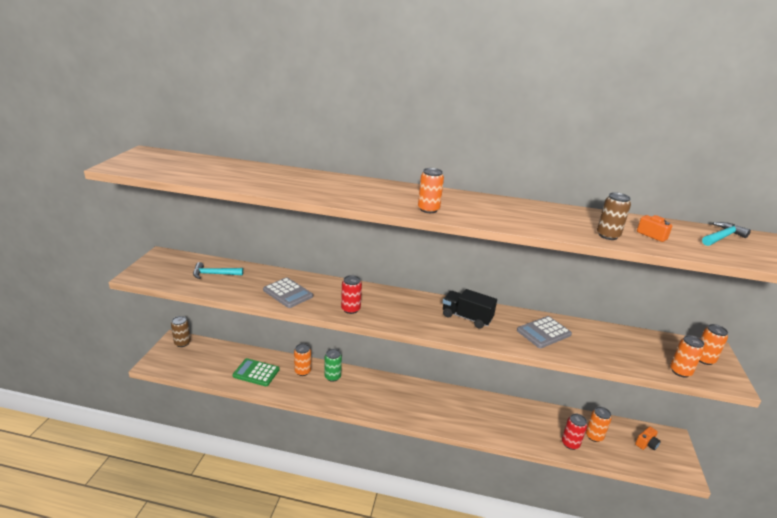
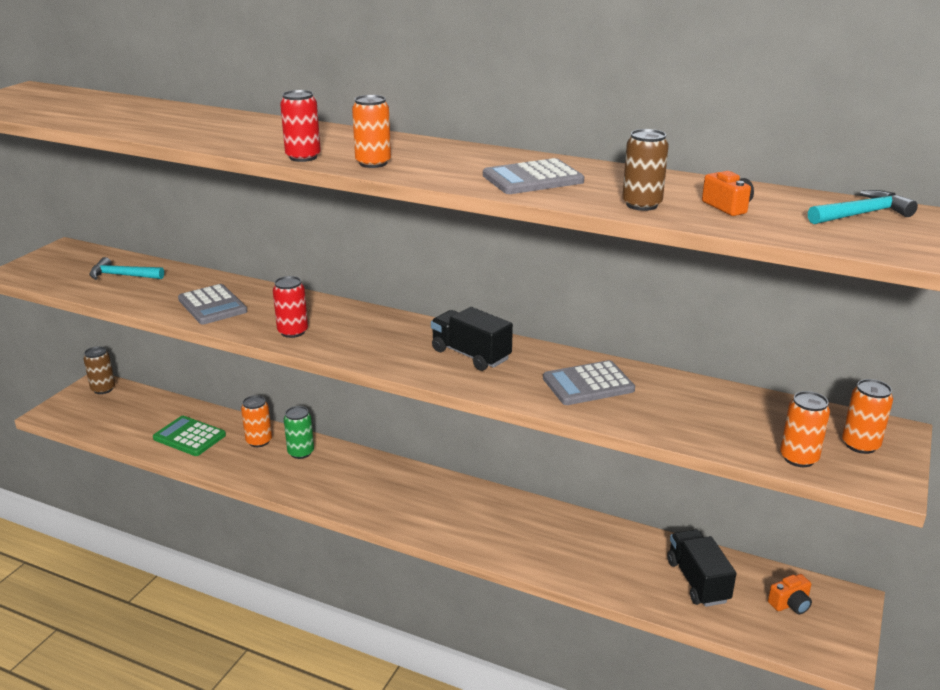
camera: 15 degrees right, 0 degrees up
(531, 218) = (532, 179): none -> grey calculator
(570, 443) = (647, 587): red can -> red can (303, 157)
(594, 436) = (697, 581): orange can -> black truck

